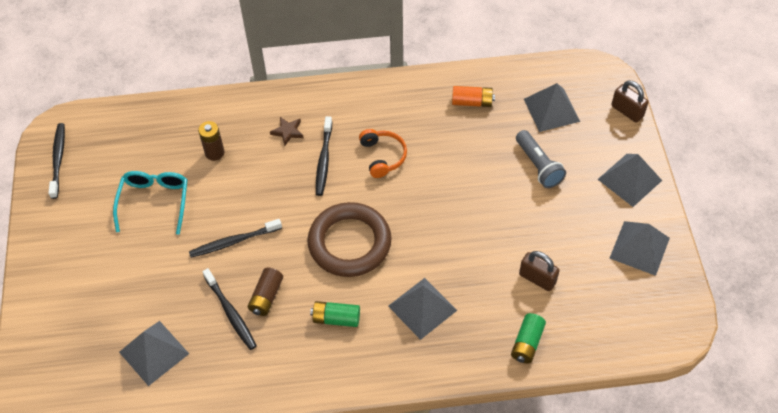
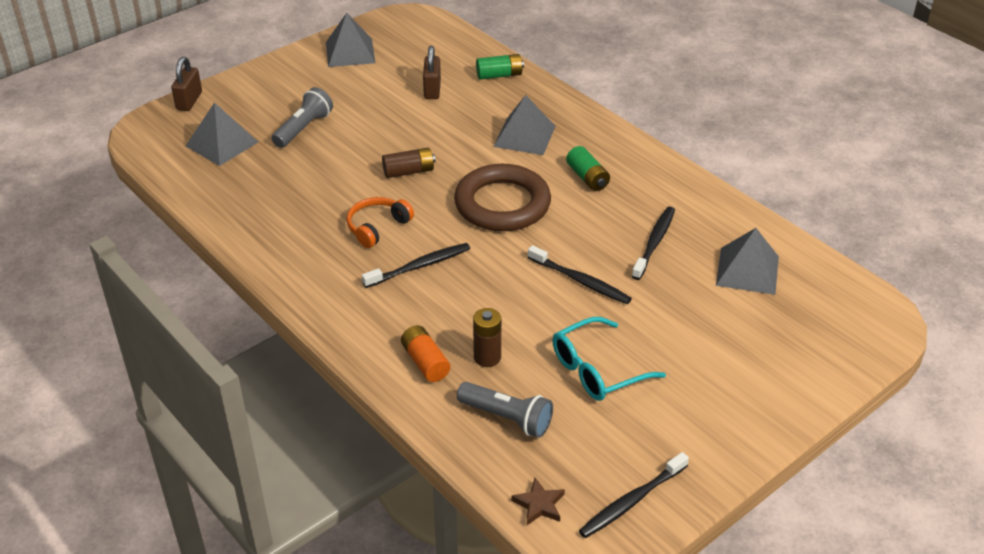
camera: 125 degrees left, 15 degrees down
(162, 137) = (507, 418): none -> grey flashlight
(266, 297) = (613, 228): brown battery -> brown battery (409, 171)
(287, 132) = (405, 312): brown star -> brown star (539, 505)
(472, 102) = (250, 197): orange battery -> orange battery (425, 362)
(629, 179) = (277, 77): grey pyramid -> none

